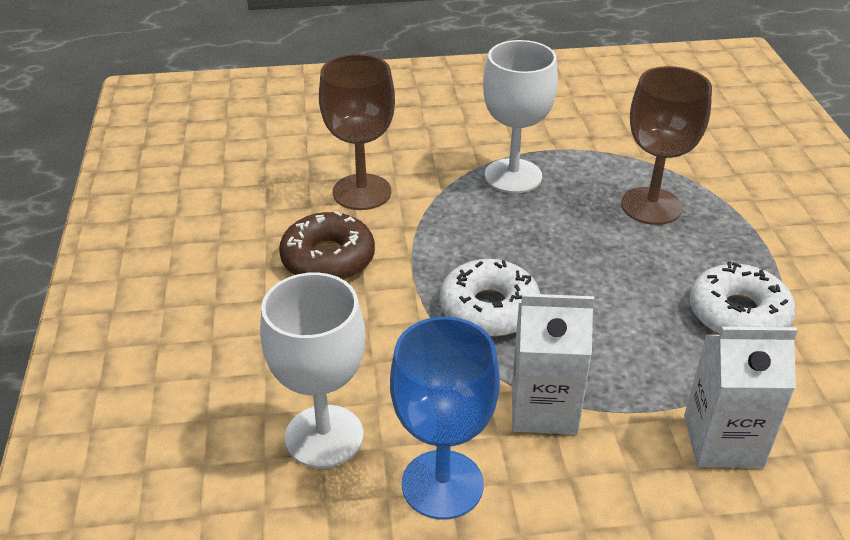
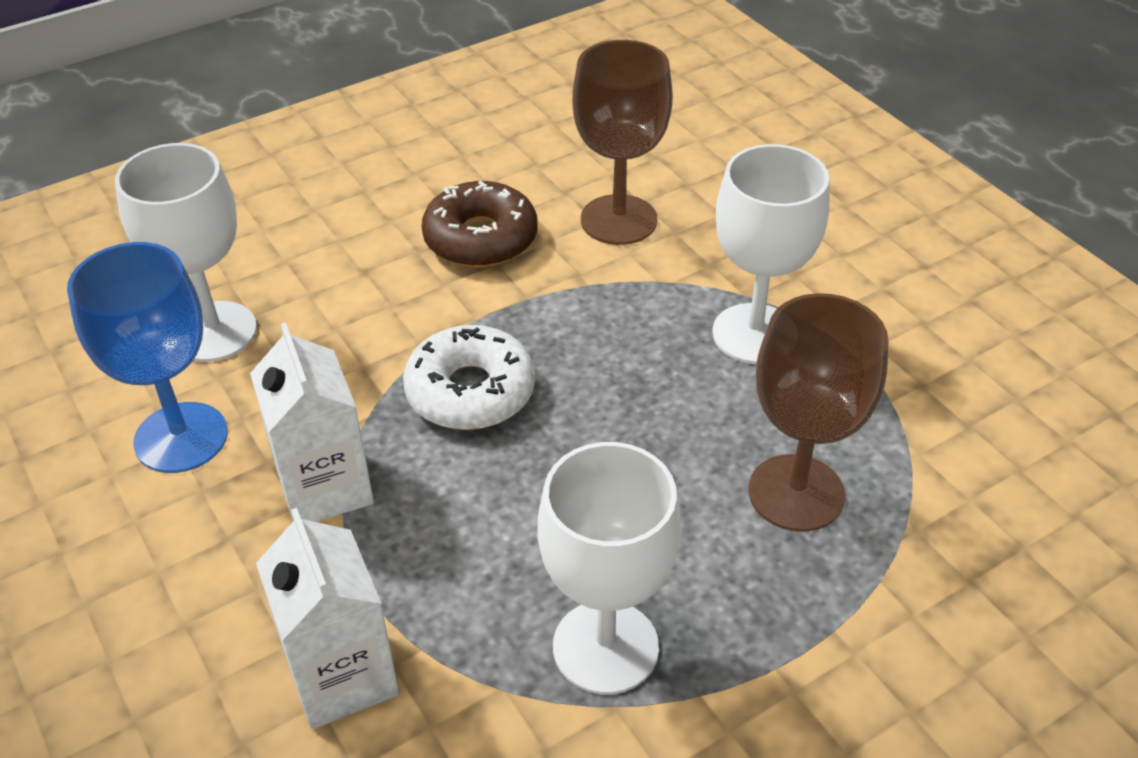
camera: 65 degrees right, 5 degrees up
(738, 314) = (605, 647): white donut -> white goblet

